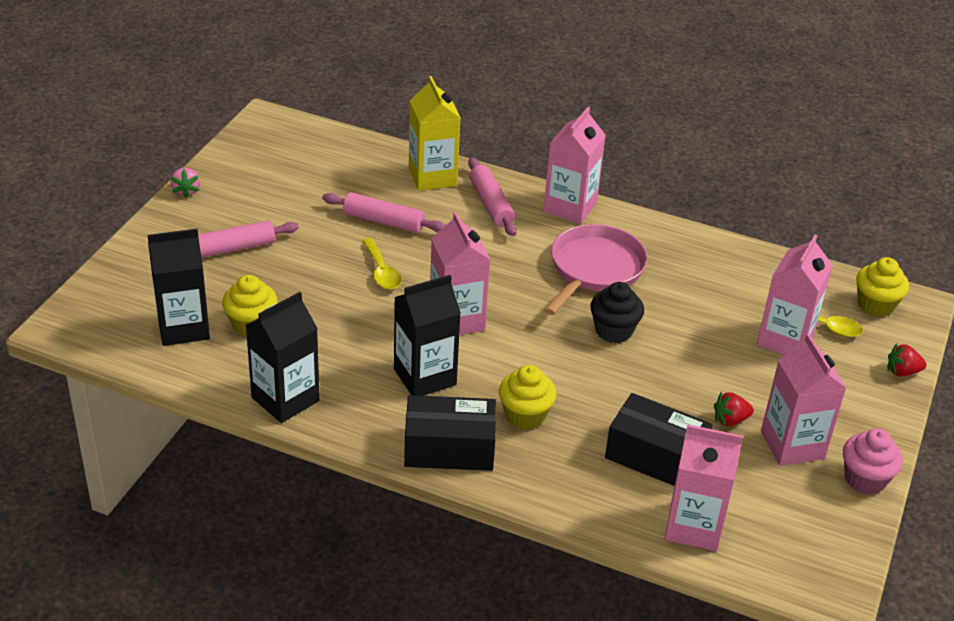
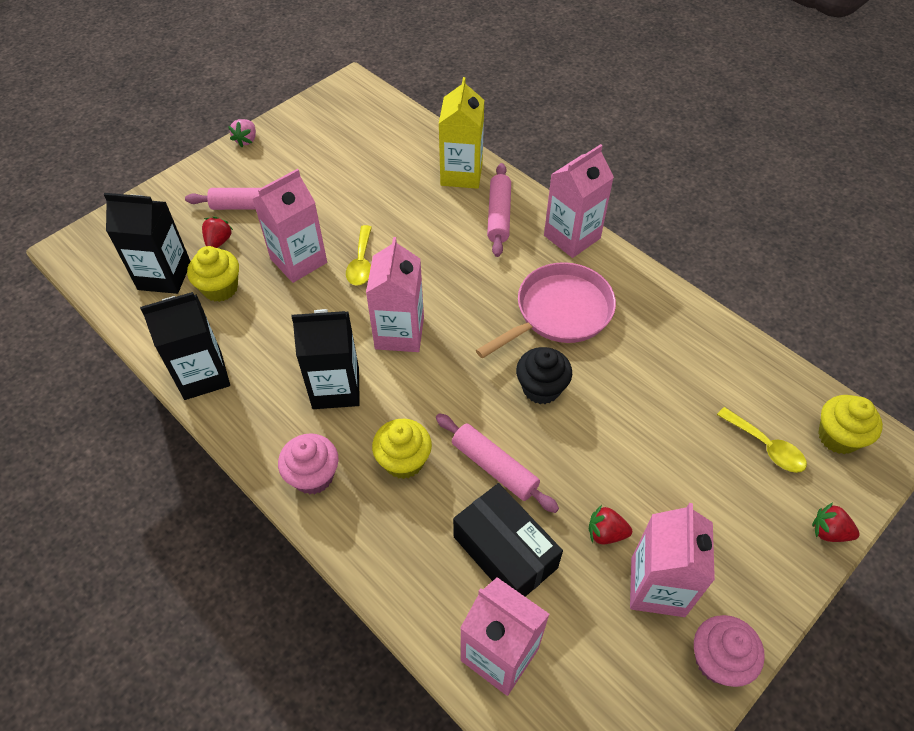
camera: 25 degrees right, 15 degrees up
(221, 286) = (218, 241): none -> red strawberry
(384, 221) = (393, 210): pink rolling pin -> pink rolling pin (494, 467)
(449, 448) = (313, 476): black box -> pink cupcake
(785, 340) = (714, 451): pink carton -> pink carton (298, 261)

